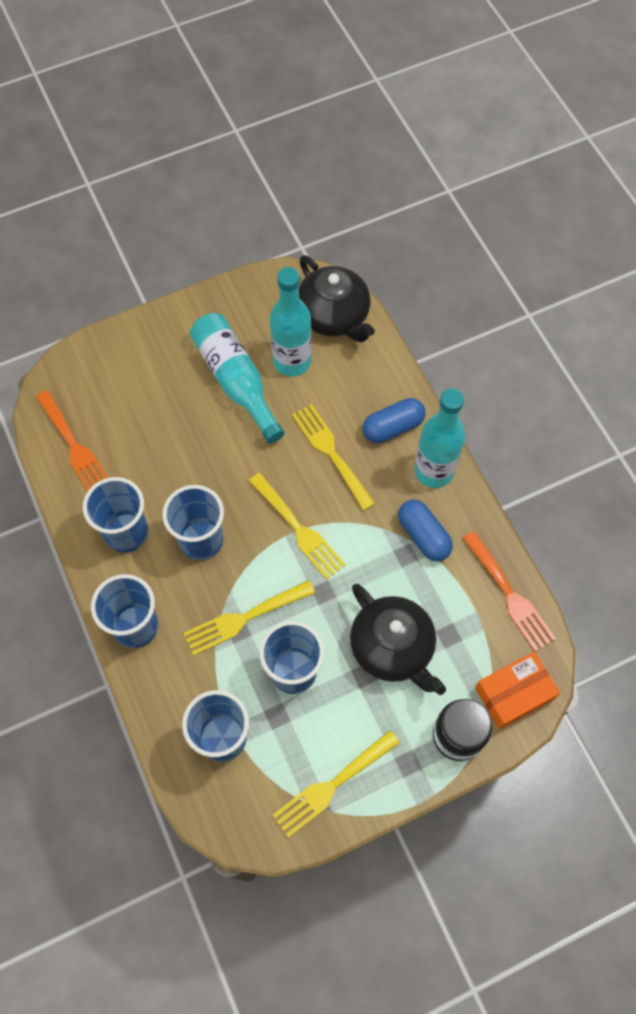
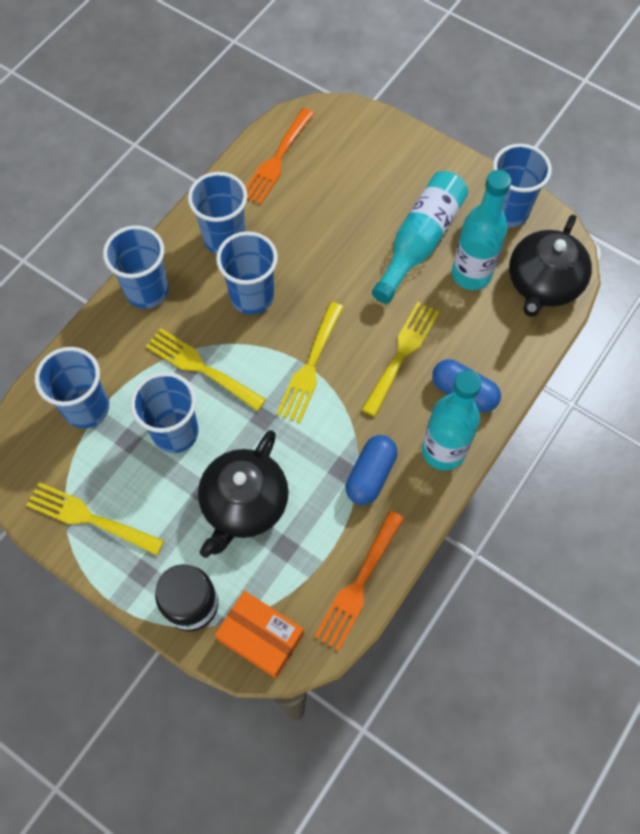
camera: 60 degrees right, 0 degrees up
(252, 301) = (507, 211): none -> blue cup

